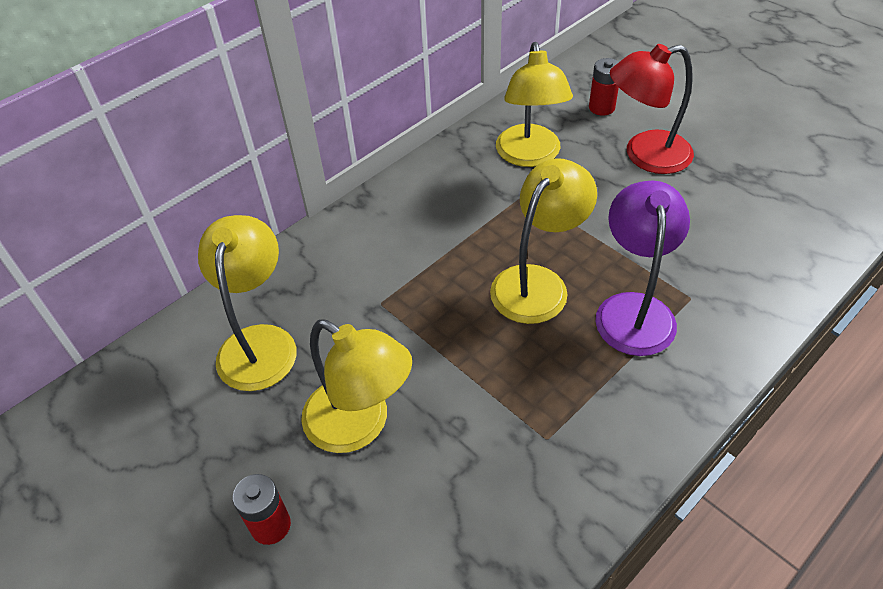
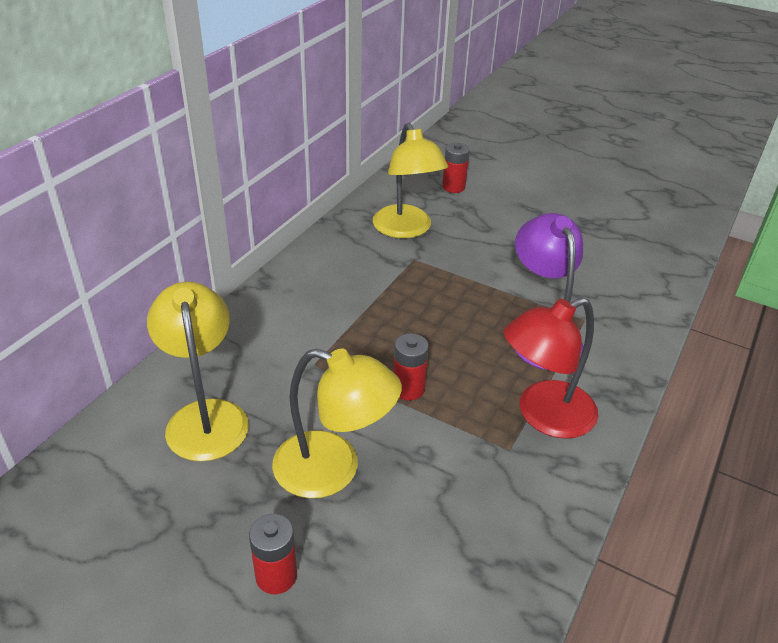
camera: 20 degrees left, 10 degrees down
(465, 348) = (408, 389): none -> red battery
(537, 283) = (452, 327): yellow lamp -> none
(645, 155) = (504, 219): red lamp -> red lamp (543, 415)

